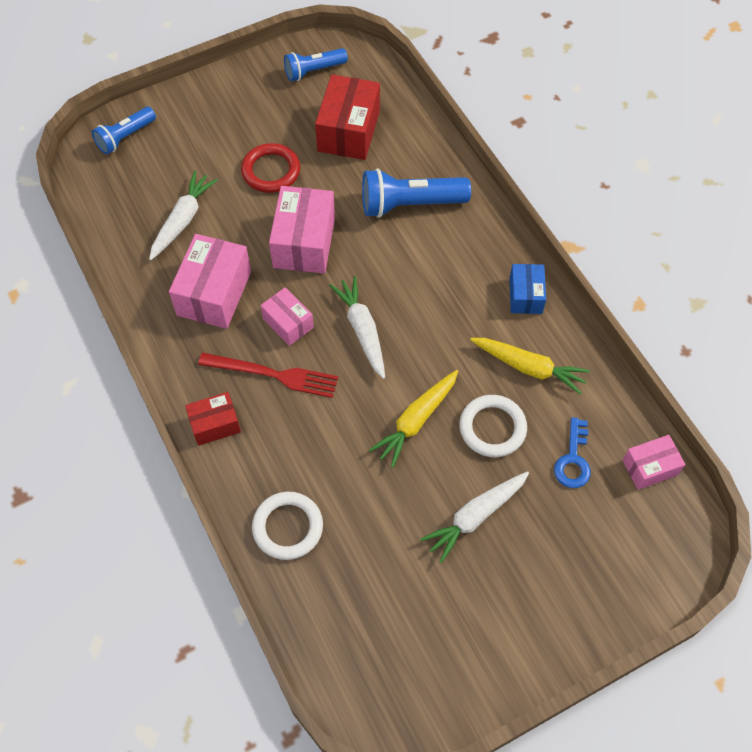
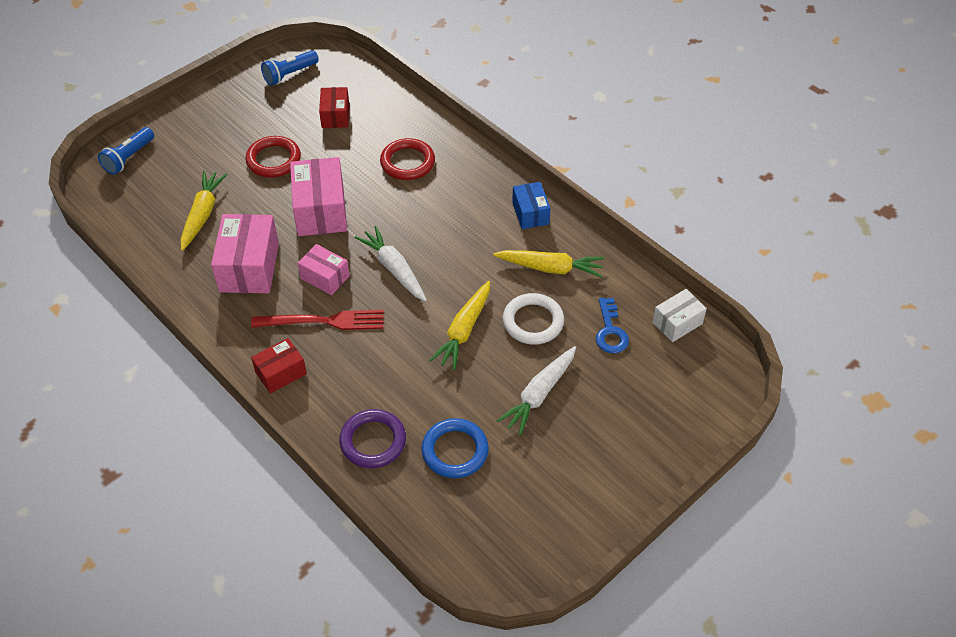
camera: 15 degrees left, 10 degrees down
(182, 220) = (202, 214): white carrot -> yellow carrot
(288, 527) = (373, 441): white ring -> purple ring
(348, 131) = (335, 116): red box -> red box, size x0.59
(369, 560) = (455, 451): none -> blue ring
(410, 204) = (407, 162): blue flashlight -> red ring
(650, 467) = (677, 323): pink box -> white box

